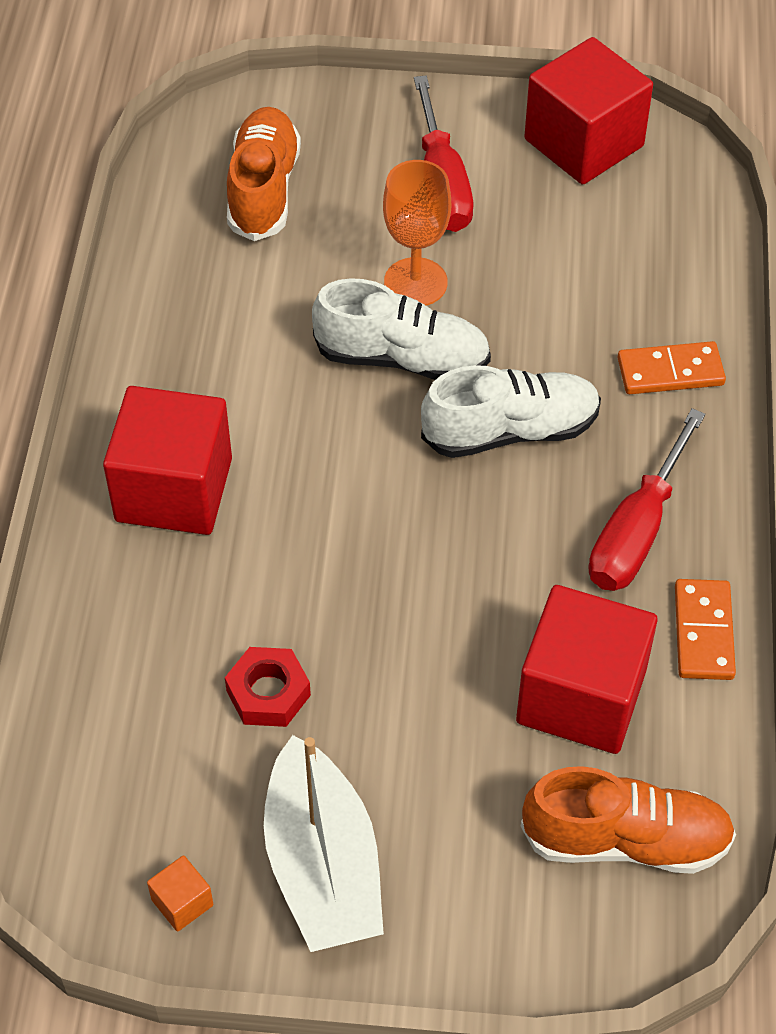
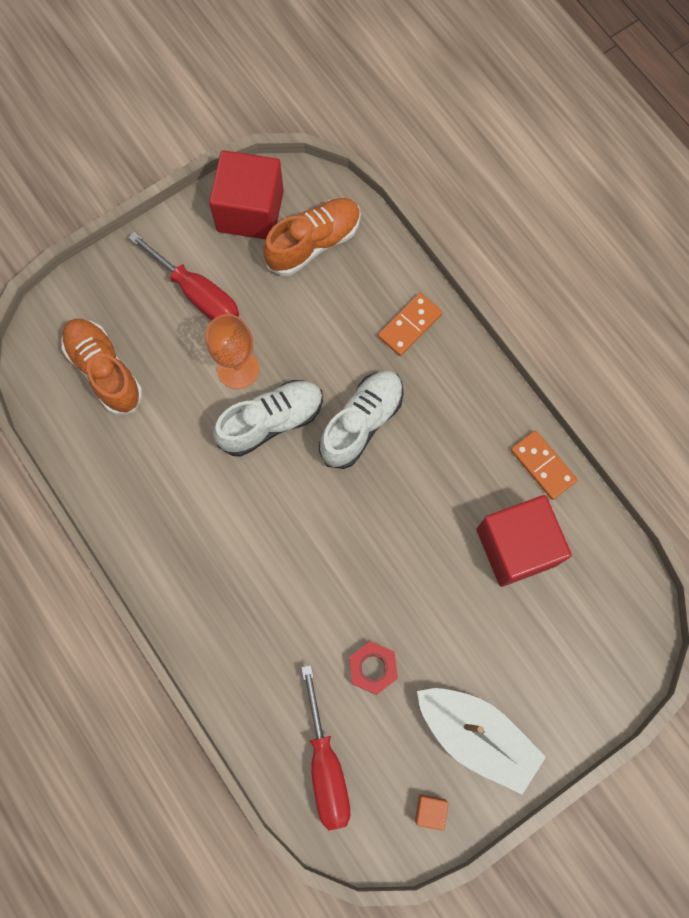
camera: 40 degrees left, 20 degrees up
(174, 489) = (224, 594): red cube -> none
(625, 840) = (596, 606): orange shoe -> orange shoe (313, 243)
(637, 531) = (468, 433): red screwdriver -> red screwdriver (326, 765)

